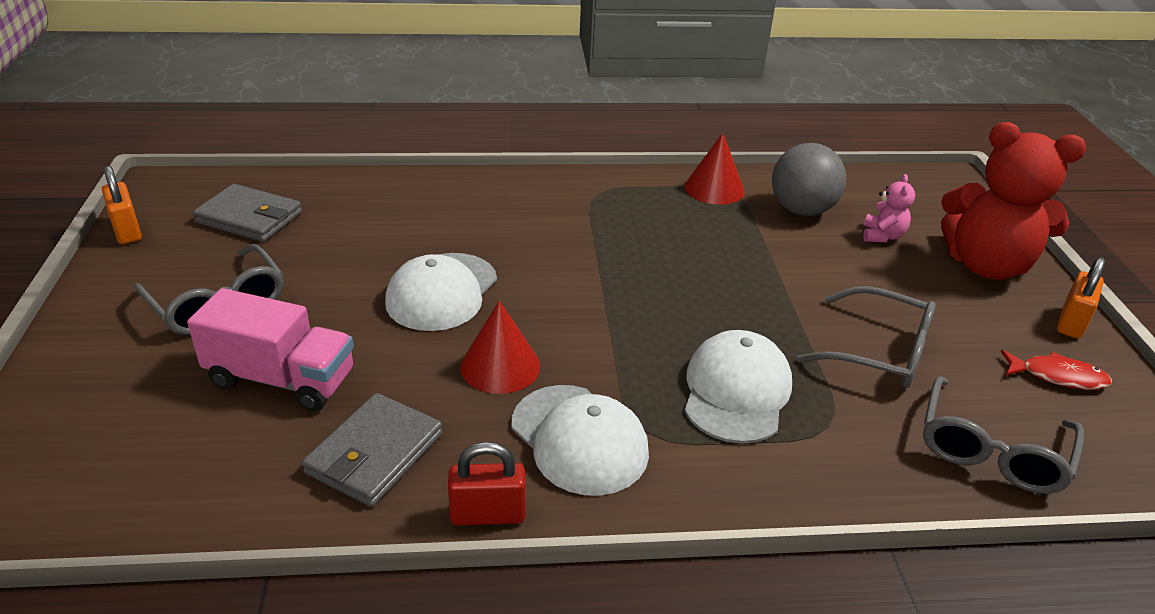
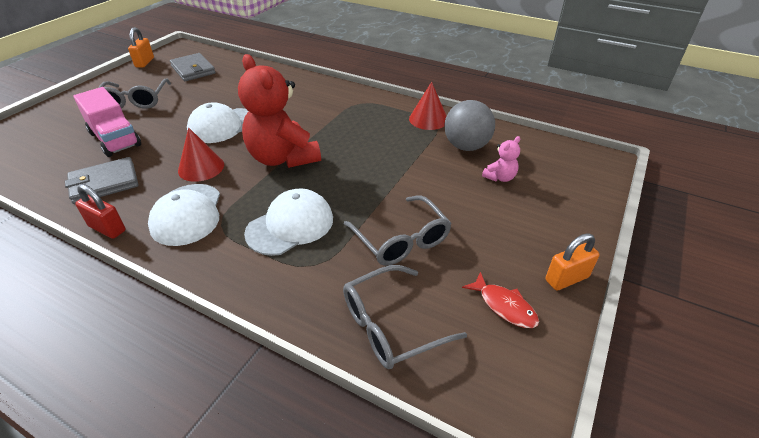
camera: 35 degrees right, 5 degrees up
(986, 265) = (551, 219): red teddy bear -> red teddy bear (283, 158)

